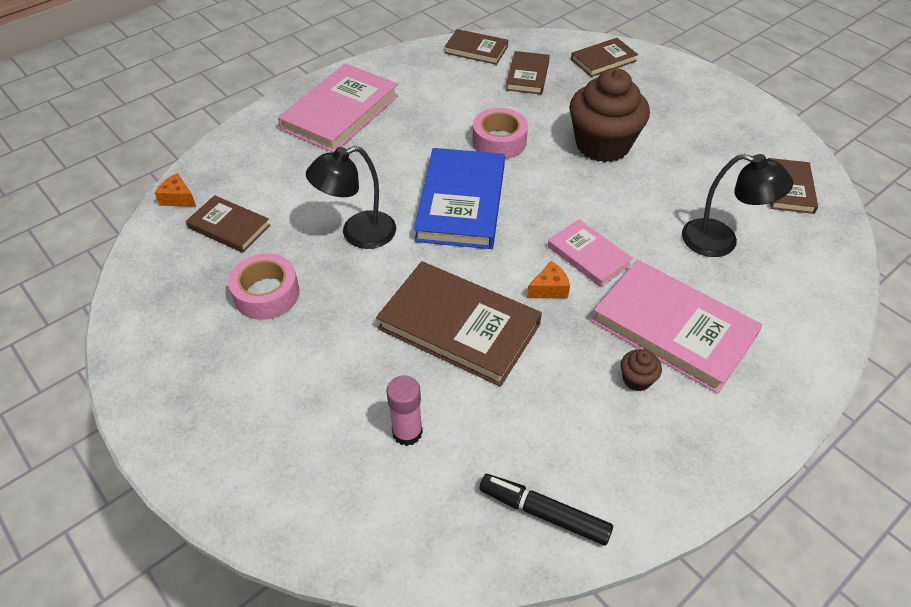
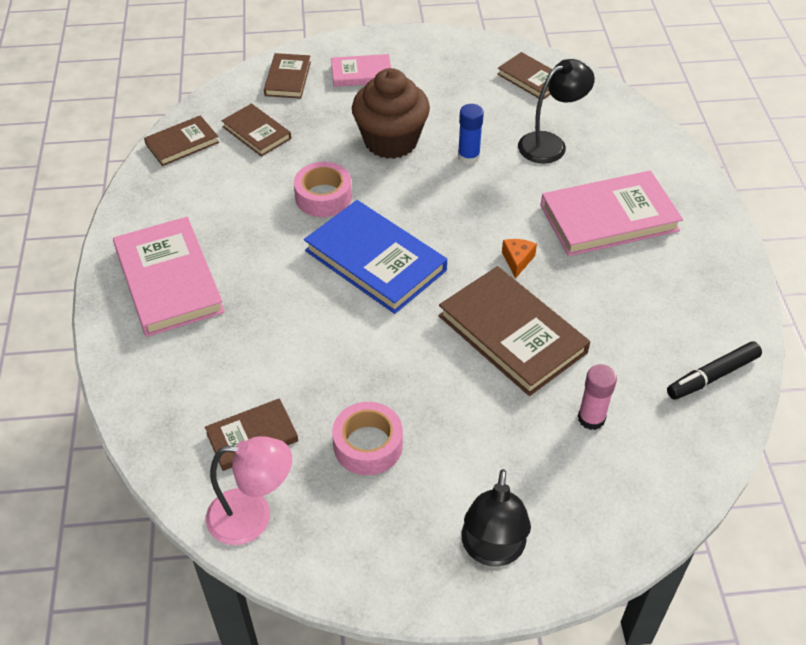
camera: 55 degrees left, 0 degrees up
(157, 265) = (253, 517): none -> pink lamp
(178, 198) = (169, 462): orange cheese -> none
(358, 234) = (350, 346): black lamp -> black lamp (492, 551)
(459, 327) = (512, 334): brown book -> brown book turned 75 degrees clockwise
(588, 255) = (503, 220): pink book -> pink book (361, 73)
(637, 379) = (638, 263): brown cupcake -> none
(639, 197) = (468, 157): none -> blue glue stick

